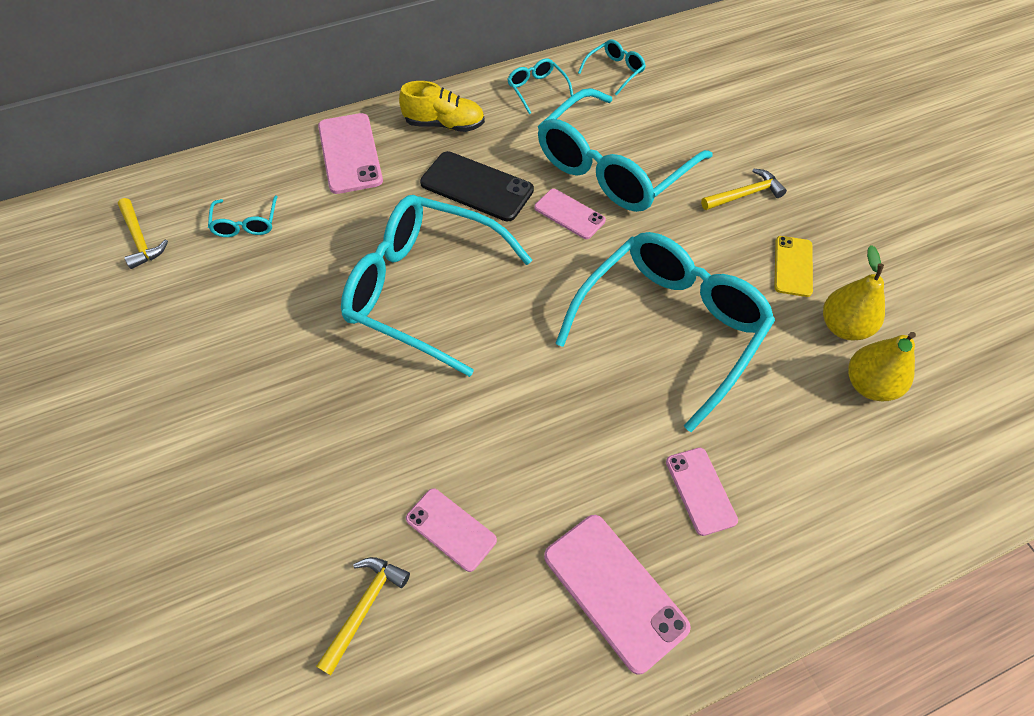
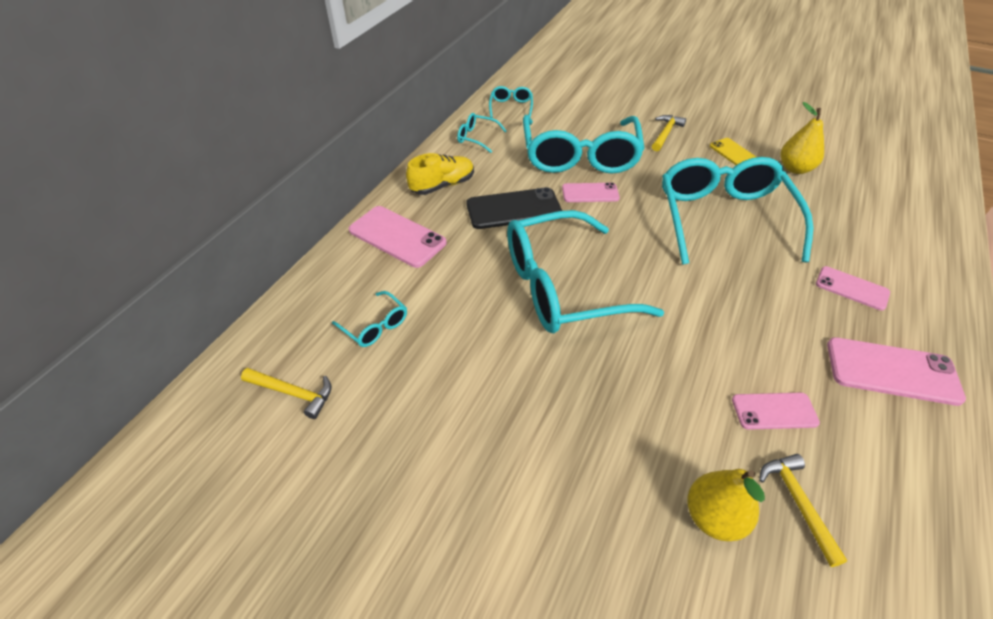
camera: 40 degrees left, 10 degrees down
(869, 385) = (842, 188): yellow pear -> yellow pear (714, 517)

